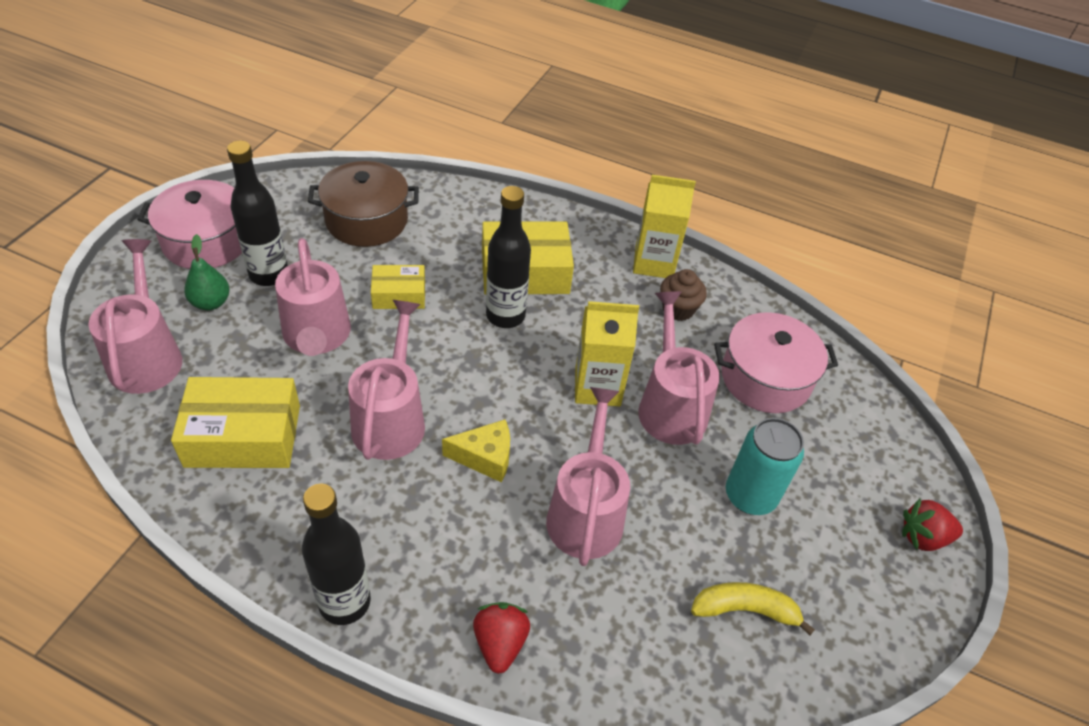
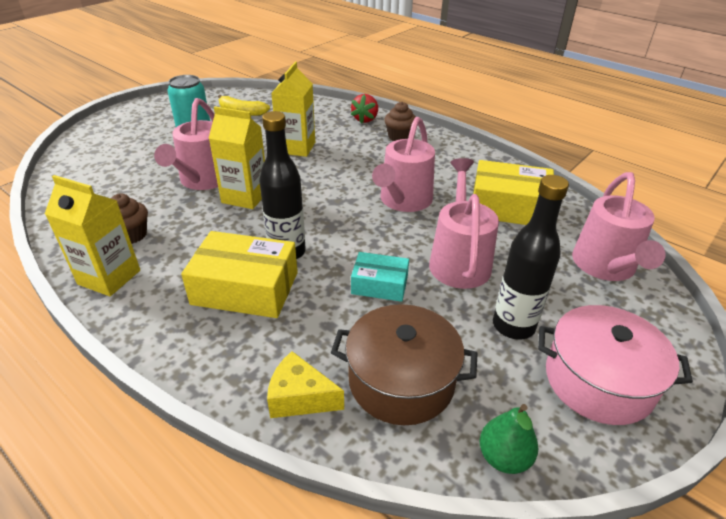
camera: 160 degrees left, 10 degrees down
(211, 303) = (566, 305): green pear -> green pear (504, 457)
(344, 602) = (439, 138): black bottle -> none
(399, 295) = (379, 285): yellow box -> turquoise box
(421, 590) = (399, 137): none -> brown cupcake
(485, 457) = (345, 175): yellow cheese -> yellow cheese (300, 398)
(586, 512) = (296, 147): pink watering can -> yellow carton
(765, 378) = (118, 184): pink pot -> none
(923, 537) = (122, 117): red strawberry -> none

